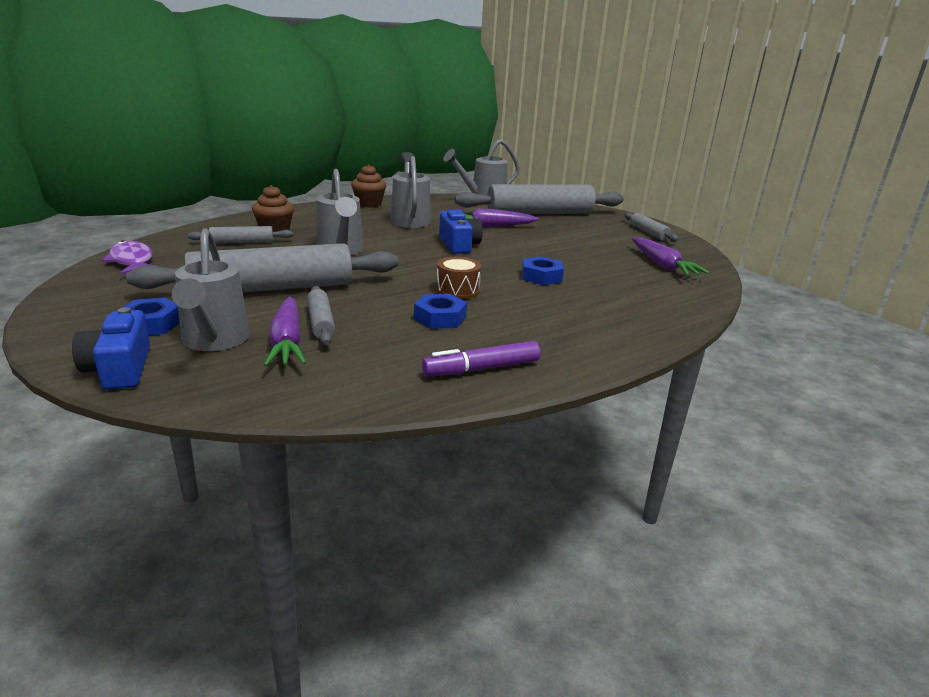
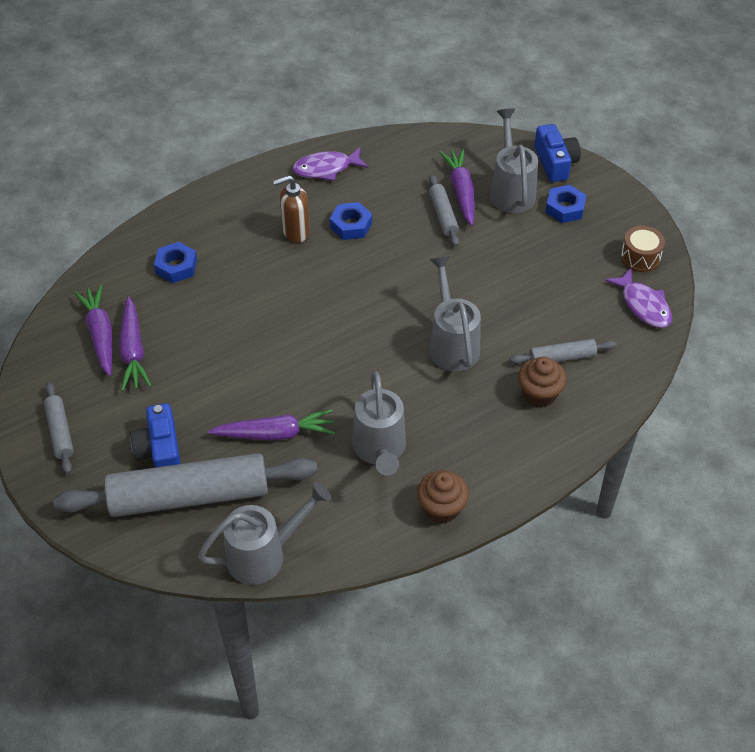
camera: 175 degrees left, 25 degrees up
(272, 288) = (496, 263): grey rolling pin -> none
(457, 290) = (332, 269): brown drum -> brown drum (640, 257)
(459, 245) = (321, 371): blue camera -> blue camera (160, 450)
(481, 369) = (326, 168): purple marker -> purple fish
(506, 315) = (295, 232): none -> brown soap dispenser
(541, 276) = (246, 300): blue nut -> blue nut (176, 267)
(626, 258) = (133, 351): none -> purple carrot

